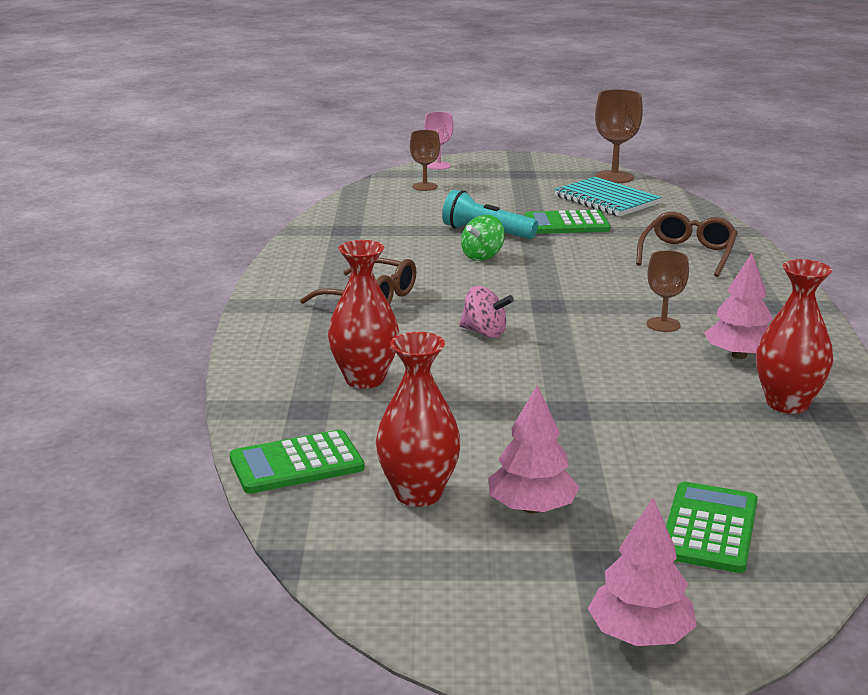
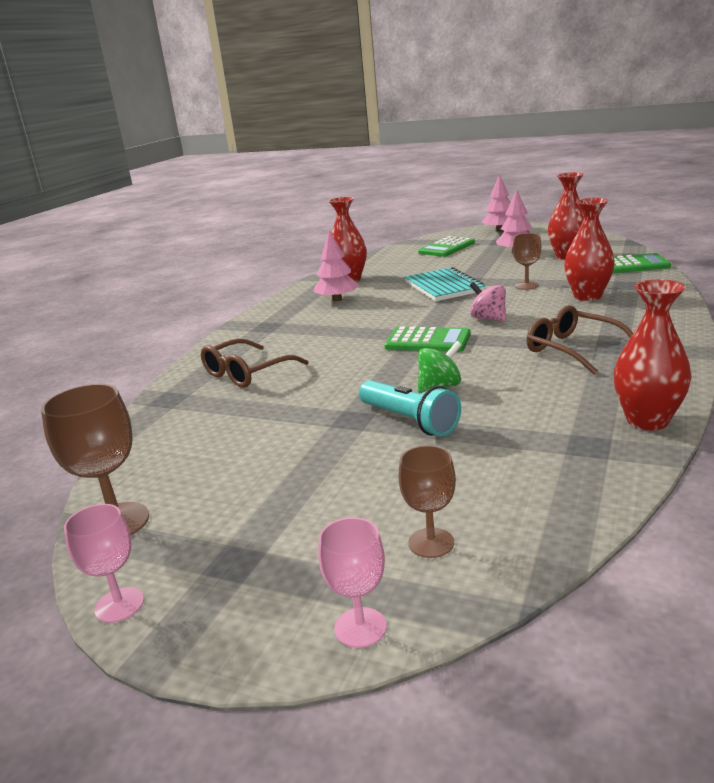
camera: 155 degrees left, 0 degrees up
(304, 246) = (647, 420): none -> red vase
(558, 160) = (119, 605): none -> pink goblet
(566, 224) = (306, 424): green calculator -> green calculator (428, 341)
(606, 200) = (205, 465): turquoise notebook -> turquoise notebook (443, 287)
(663, 324) = (356, 318): brown goblet -> brown goblet (526, 286)

